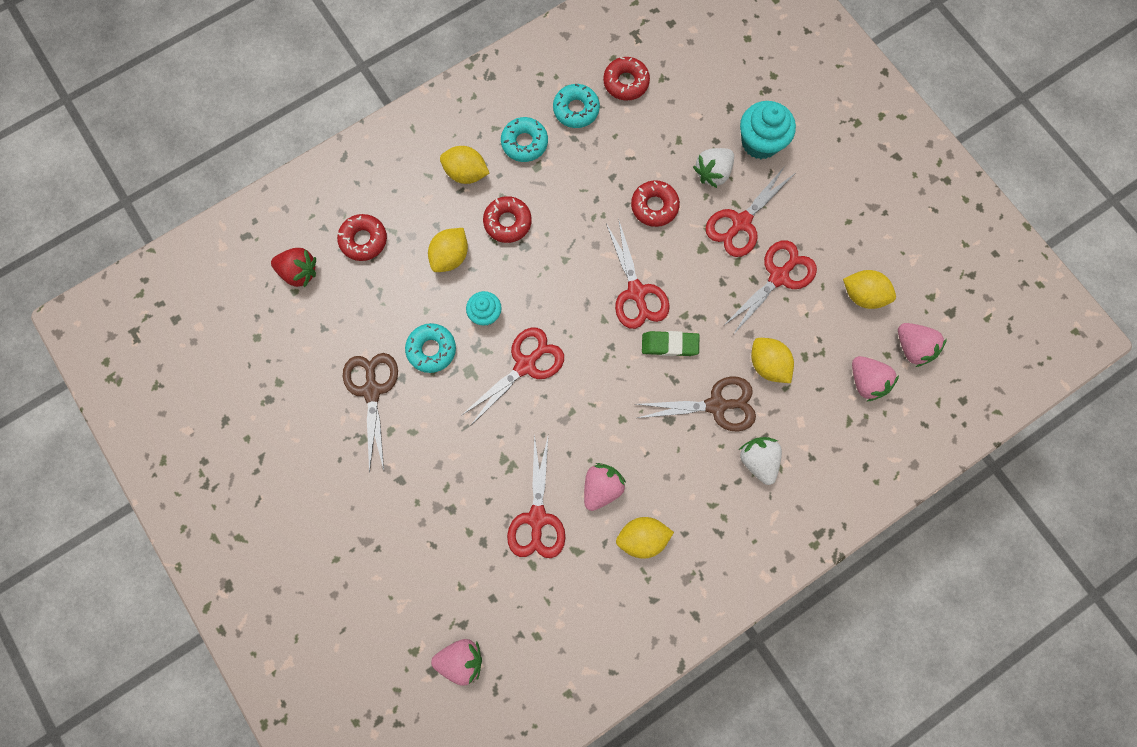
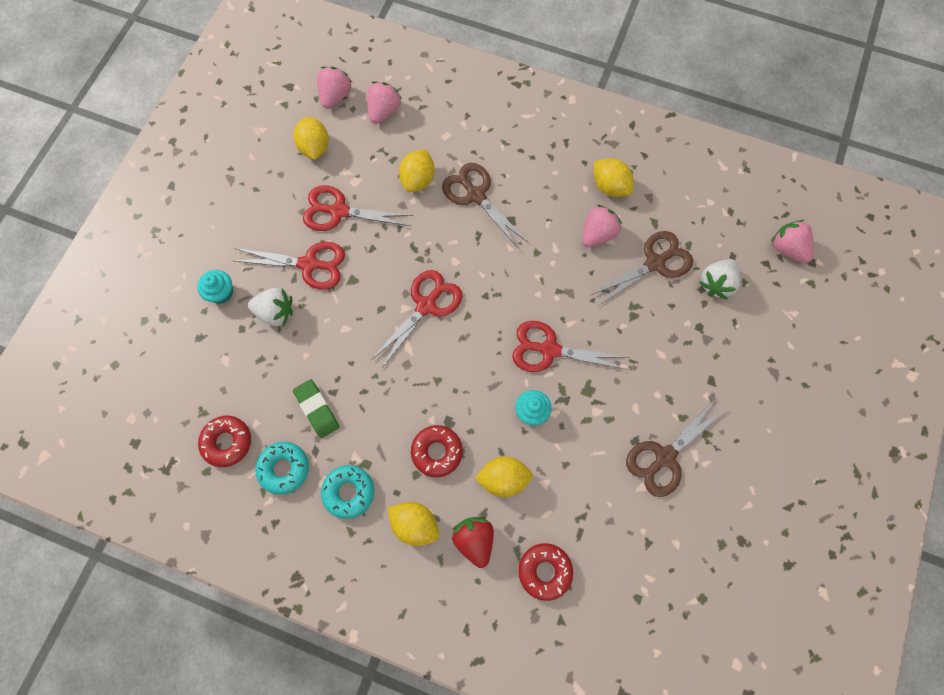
camera: 125 degrees left, 5 degrees down
(299, 272) = (617, 608): red strawberry -> red strawberry (474, 540)
(431, 349) = (594, 433): turquoise donut -> none
(466, 173) = (415, 524): yellow lemon -> yellow lemon turned 45 degrees counterclockwise
(537, 518) = (655, 263): red scissors -> brown scissors
(601, 487) = (597, 234): pink strawberry -> pink strawberry turned 135 degrees clockwise
(654, 206) = (339, 339): red donut -> none
(669, 345) = (452, 255): green eraser -> green eraser (317, 409)
(757, 460) = (496, 146): white strawberry -> white strawberry (716, 284)
(760, 142) = (221, 293): turquoise cupcake -> turquoise cupcake, size x0.62

